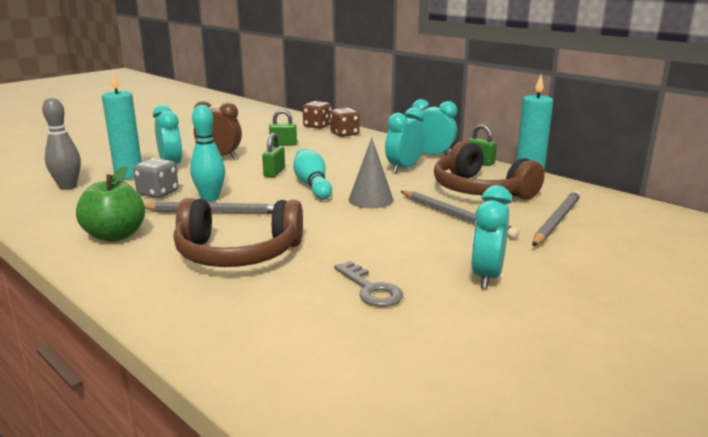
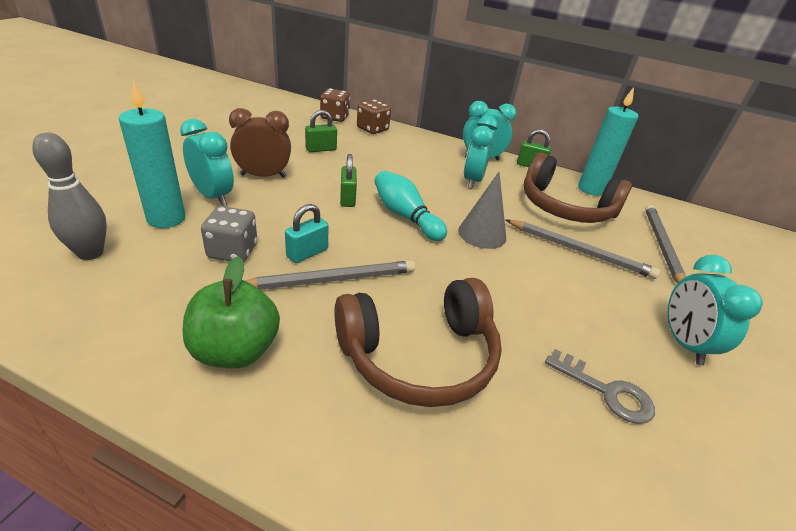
camera: 25 degrees left, 15 degrees up
(210, 198) = (307, 253): turquoise bowling pin -> turquoise padlock

